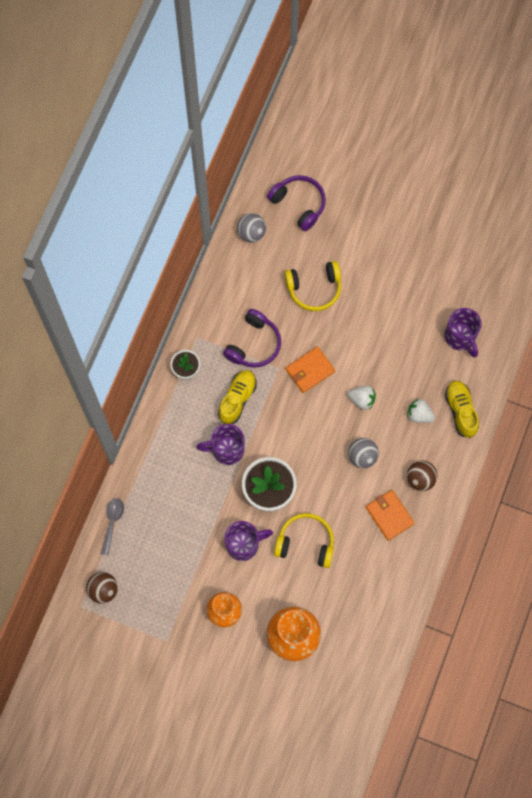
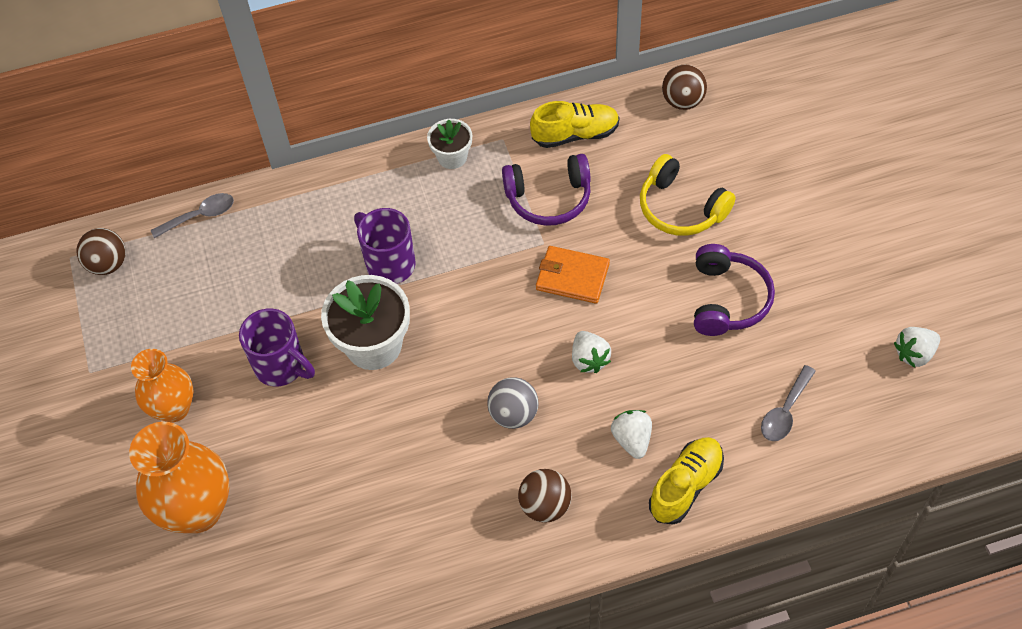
camera: 55 degrees right, 15 degrees down
(237, 399) = (464, 230): yellow shoe -> yellow shoe (575, 134)
(251, 233) = (682, 101): grey ball -> brown ball
(299, 204) = (768, 120): purple headphones -> purple headphones (728, 299)
(305, 542) = (340, 433): yellow headphones -> none
(389, 515) = (461, 504): orange wallet -> none
(460, 337) = (785, 411): purple mug -> grey spoon
(478, 258) = (914, 354): none -> white strawberry

